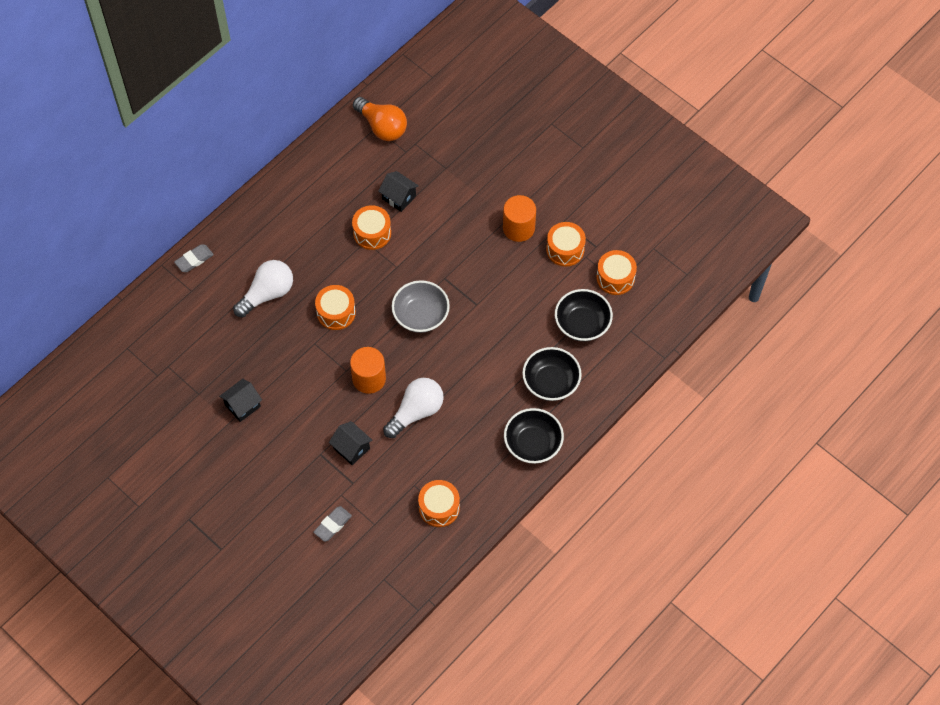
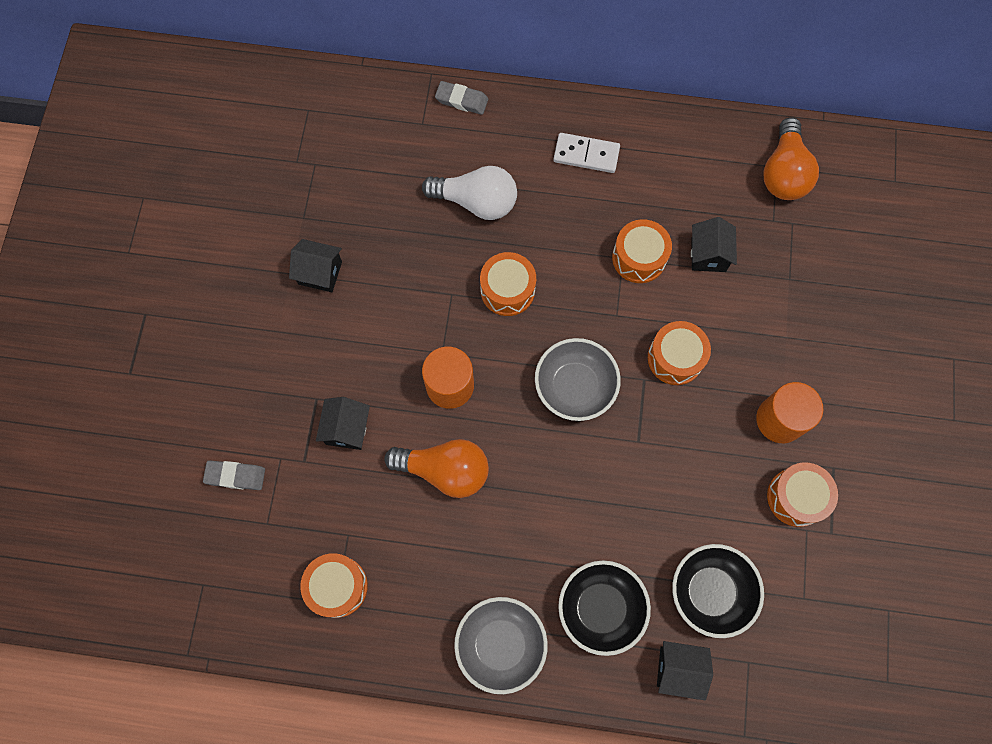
camera: 55 degrees right, 10 degrees up
(286, 217) = (586, 155): none -> white domino
(416, 412) = (445, 470): white light bulb -> orange light bulb
(533, 444) = (500, 644): black bowl -> grey bowl
(609, 366) = (678, 669): none -> black house
(615, 278) = (807, 589): orange drum -> orange drum (675, 358)

